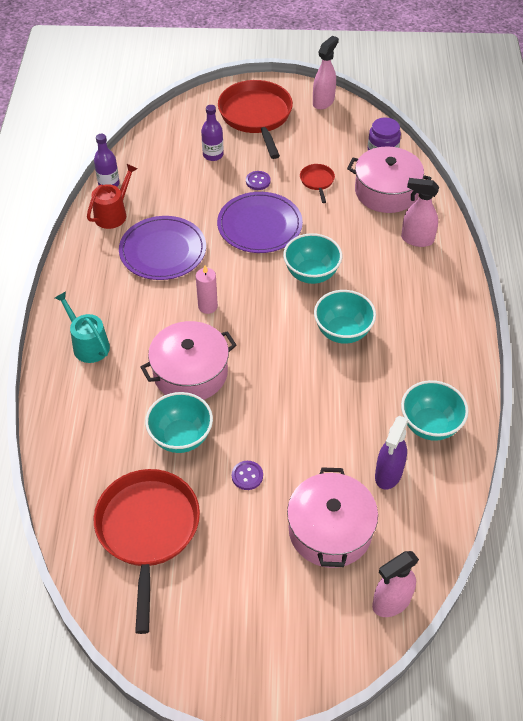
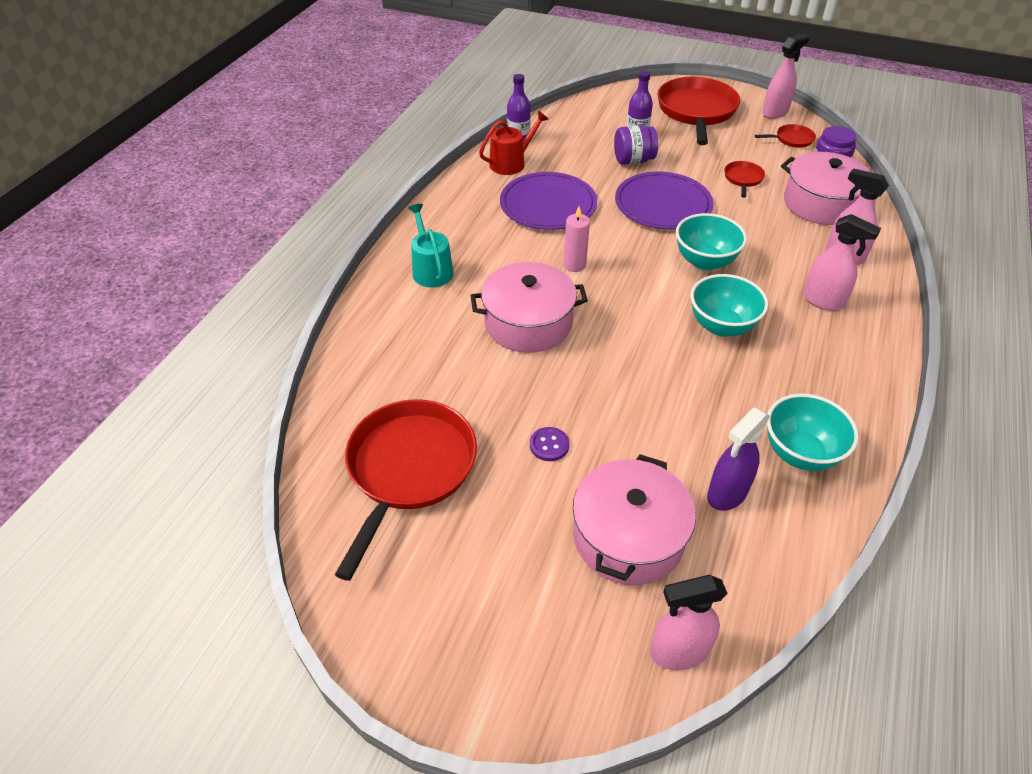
camera: 20 degrees right, 5 degrees down
(181, 437) = (490, 383): turquoise bowl -> none
(219, 184) = (633, 160): none -> purple jar
(258, 181) = (676, 166): purple button -> none
(345, 129) = (792, 139): none -> red pan
(412, 287) = (823, 301): none -> pink spray bottle

